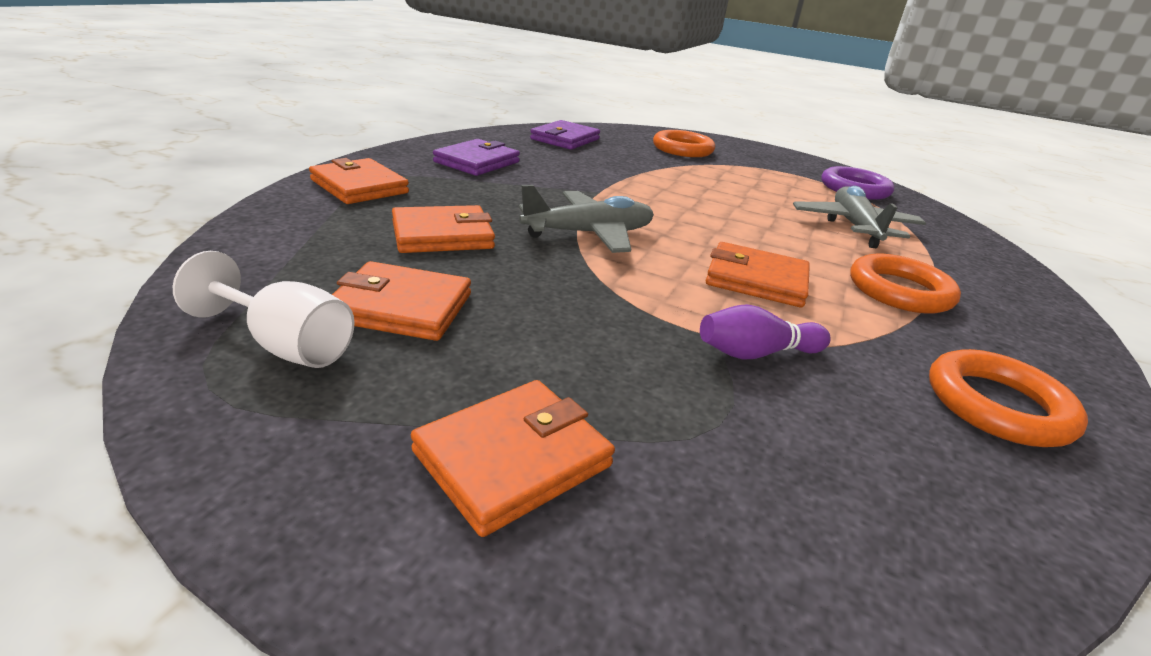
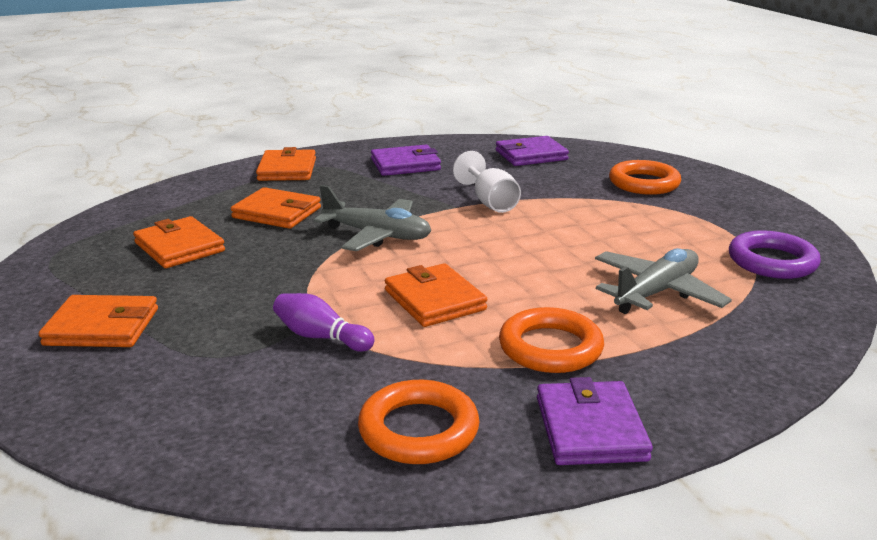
camera: 45 degrees right, 5 degrees down
(286, 345) = (103, 249): white goblet -> white goblet (490, 202)
(1047, 345) = (590, 428): none -> purple wallet

